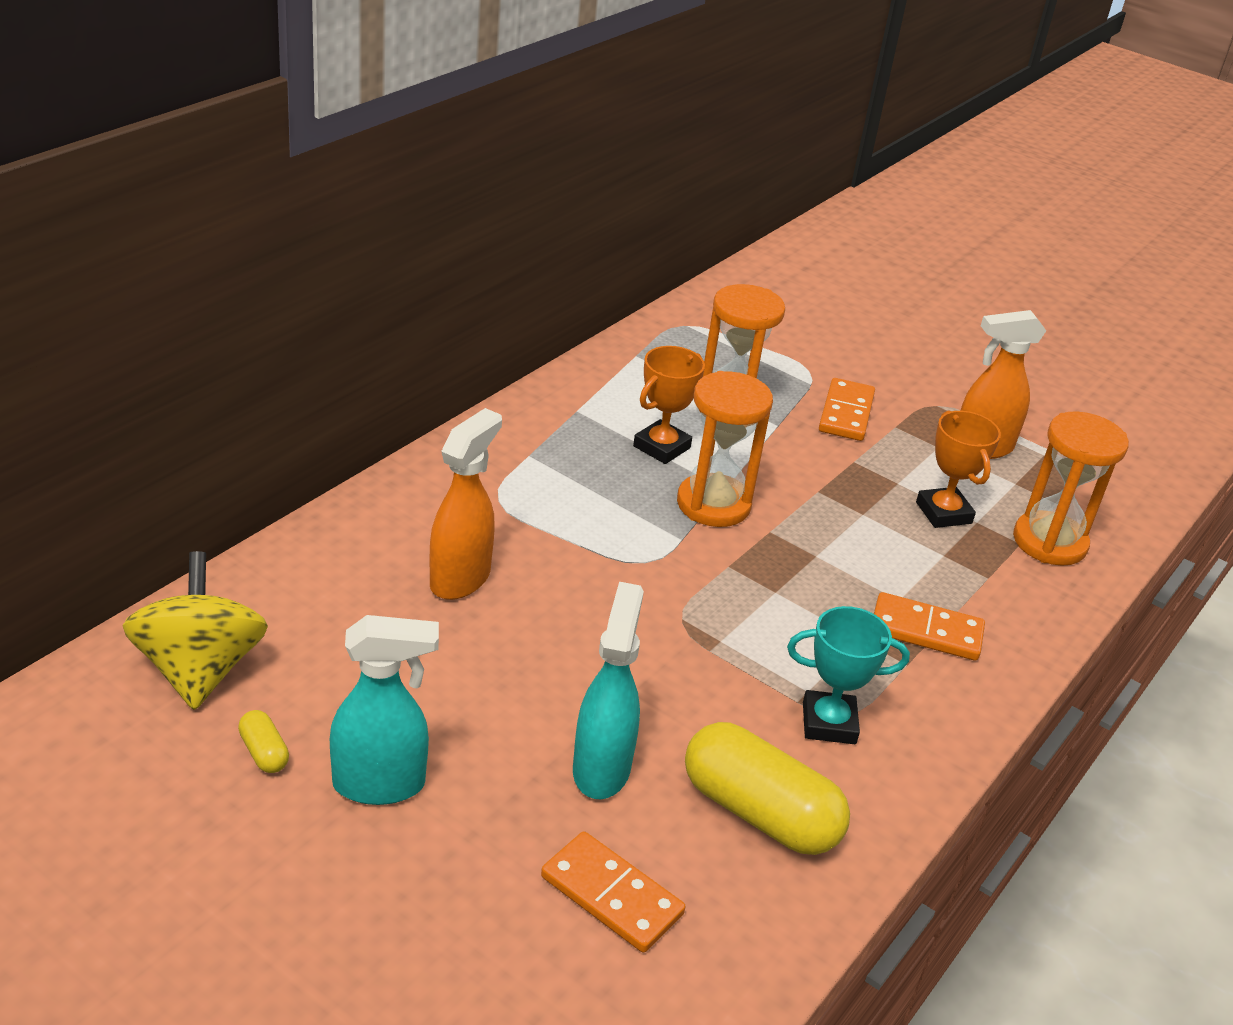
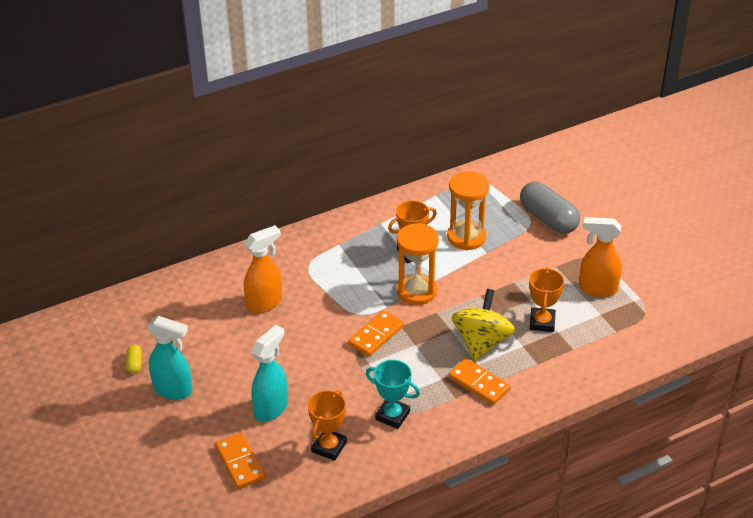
camera: 30 degrees right, 5 degrees up
(199, 669) = (128, 320): yellow spinning top -> yellow spinning top (481, 342)
(759, 813) = (329, 447): yellow capsule -> orange trophy
(831, 362) = (548, 219): none -> grey capsule
(846, 413) = (532, 252): orange domino -> orange domino (376, 335)
(1049, 542) = (590, 352): orange hourglass -> none

